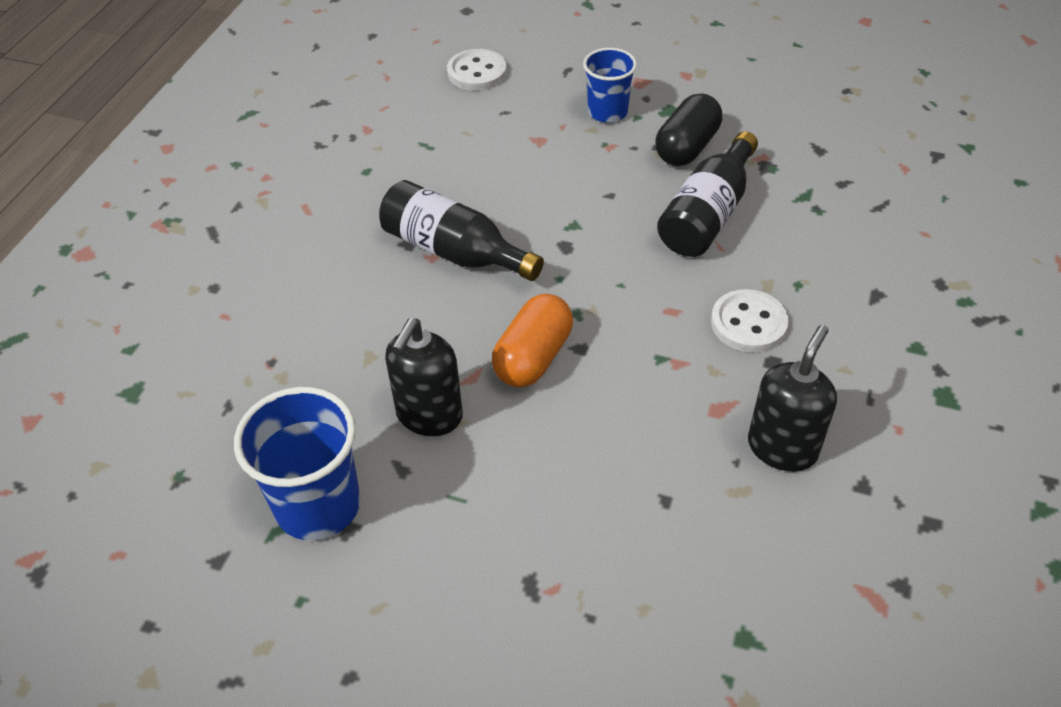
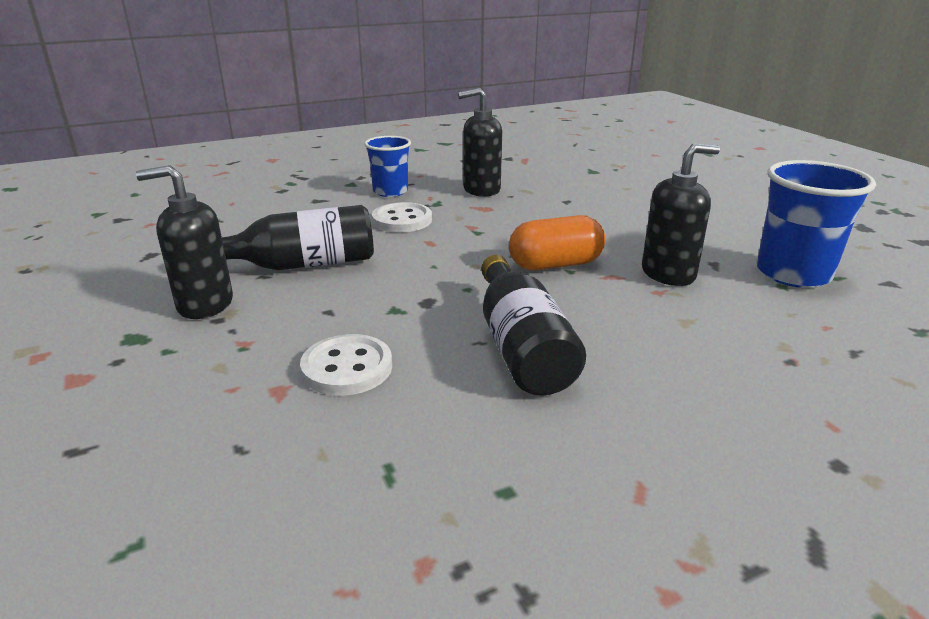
camera: 135 degrees left, 20 degrees down
(477, 72) = (142, 542): white button -> white button (347, 368)
(607, 112) = (172, 371): blue cup -> blue cup (390, 191)
(687, 147) = (205, 304): black capsule -> black soap dispenser

